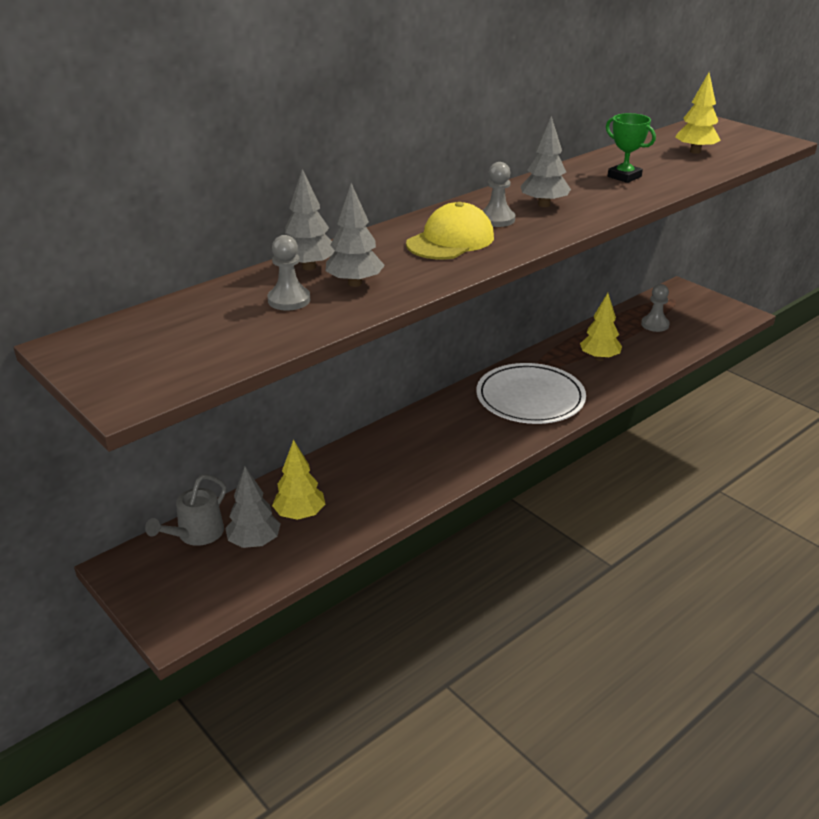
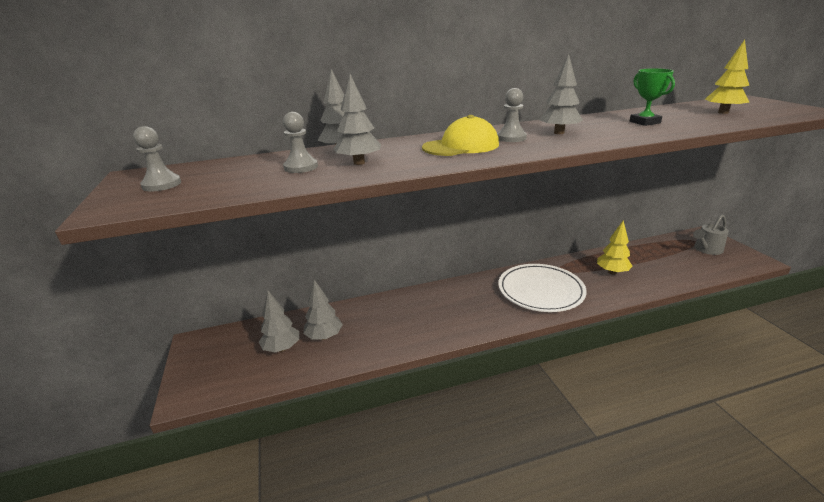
camera: 25 degrees right, 5 degrees down
(196, 535) = (253, 333): grey watering can -> grey watering can (706, 250)
(300, 515) = (324, 336): yellow tree -> grey tree
(655, 325) = (671, 256): grey pawn -> grey pawn (161, 184)

